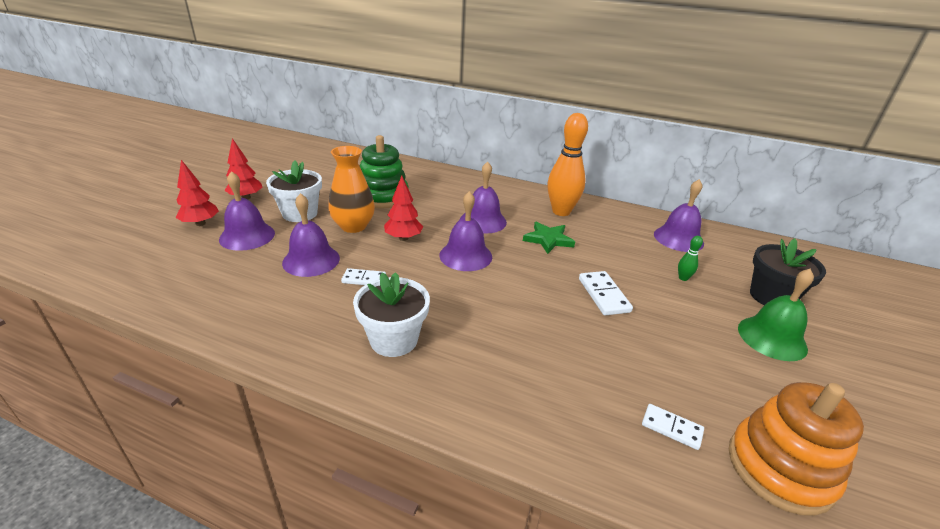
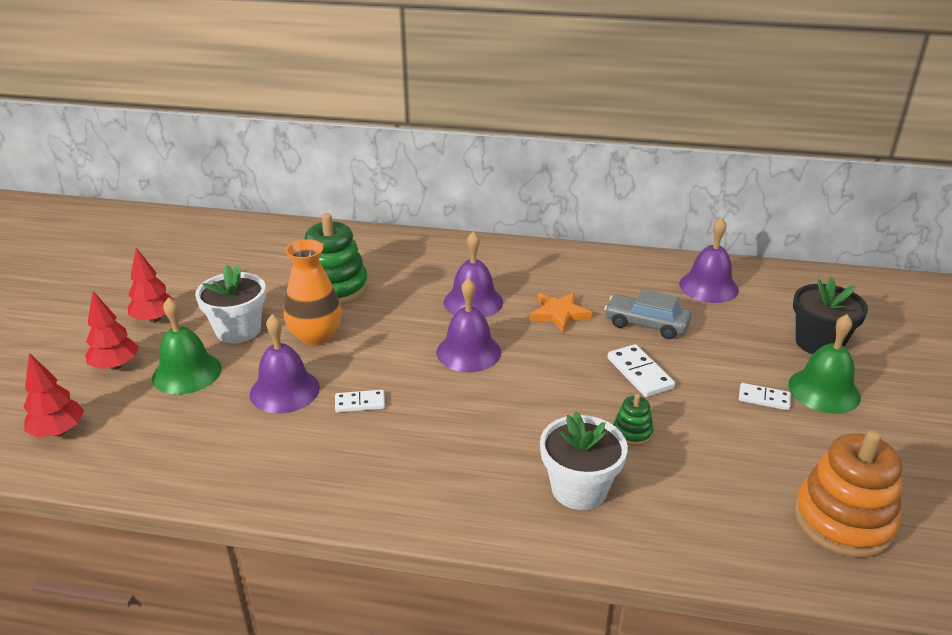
camera: 10 degrees left, 0 degrees up
(247, 236) = (187, 372): purple bell -> green bell
(394, 340) = (425, 467): white flower pot -> white flower pot (579, 489)
(403, 238) = (385, 342): red tree -> red tree (58, 431)
(548, 239) = (559, 314): green star -> orange star
(561, 211) = (564, 273): orange bowling pin -> none
(584, 343) = (632, 432): none -> green stacking toy
(618, 258) = (646, 324): none -> grey car
(671, 428) = (738, 503): white domino -> white domino (764, 399)
(683, 278) = (722, 337): green bowling pin -> none

